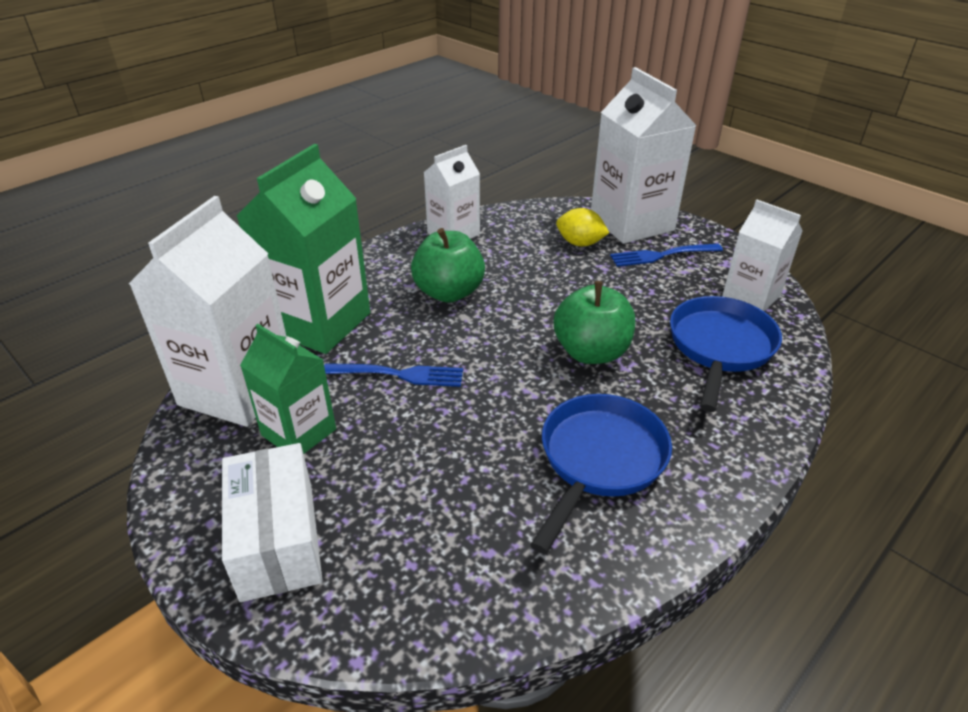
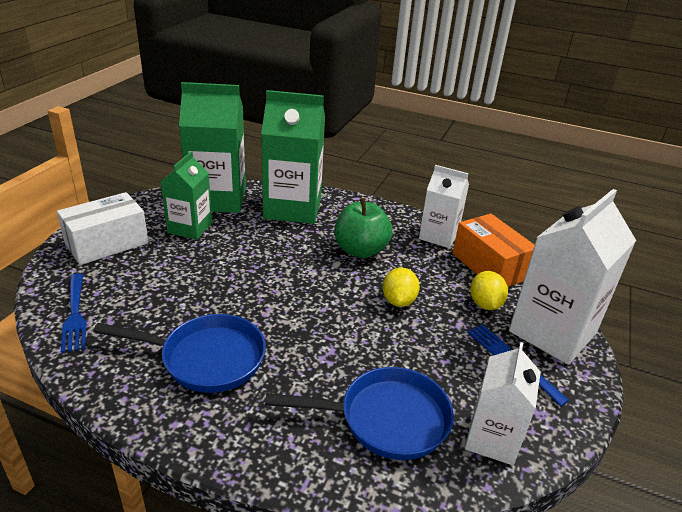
camera: 65 degrees right, 5 degrees down
(237, 389) = (217, 199): white carton -> green carton
(398, 375) = (257, 250): blue fork -> blue fork (75, 314)
(523, 221) = (489, 266): none -> orange box
(553, 292) = (398, 301): none -> yellow lemon
(591, 352) = (331, 335): green apple -> none

